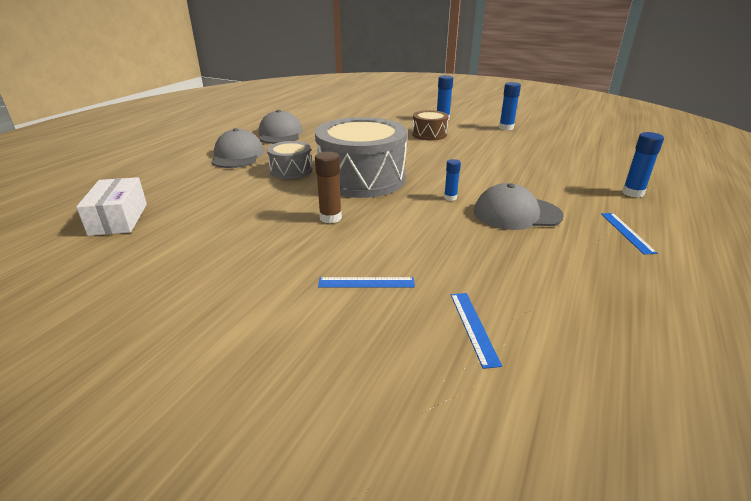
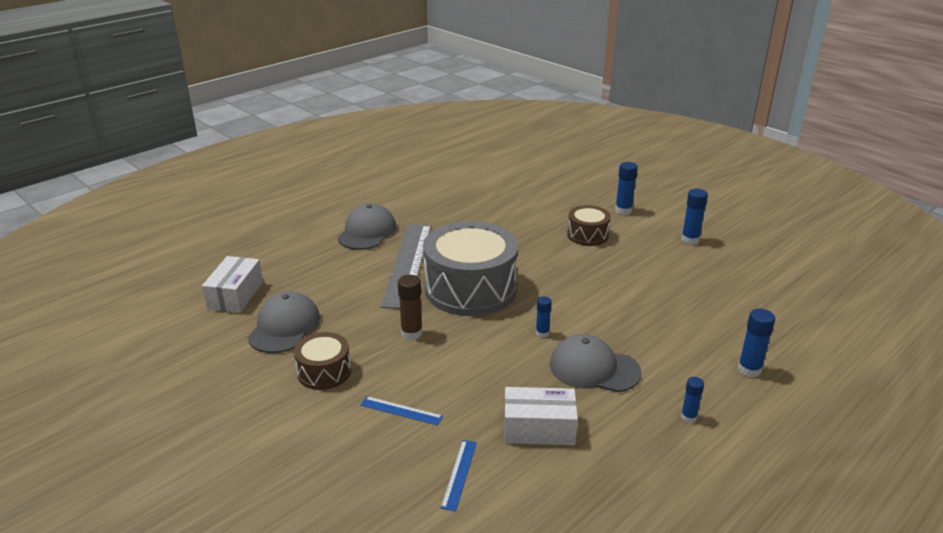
camera: 20 degrees right, 0 degrees up
(257, 265) = (324, 372): none -> brown drum
(280, 134) = (424, 206): grey cap -> grey cap (284, 327)
(291, 170) = (408, 264): grey drum -> grey ruler
(514, 268) = (538, 428): none -> white box
(627, 232) = (688, 417): blue ruler -> blue glue stick

